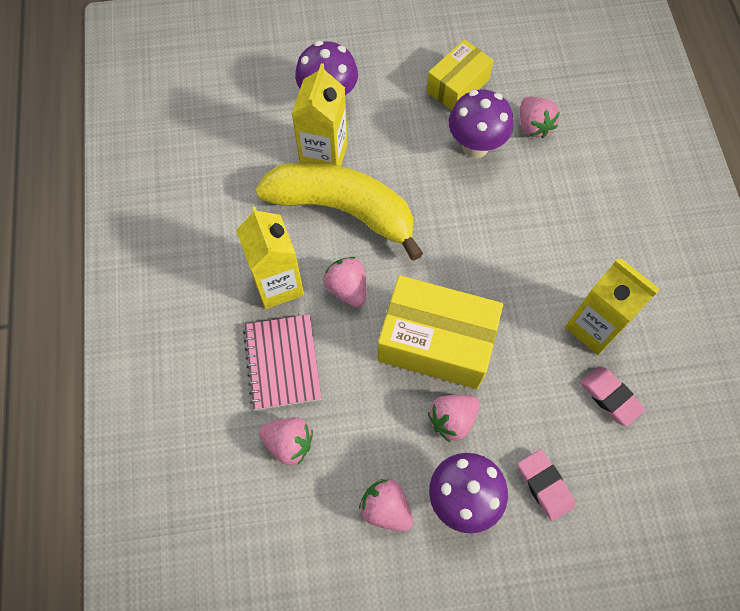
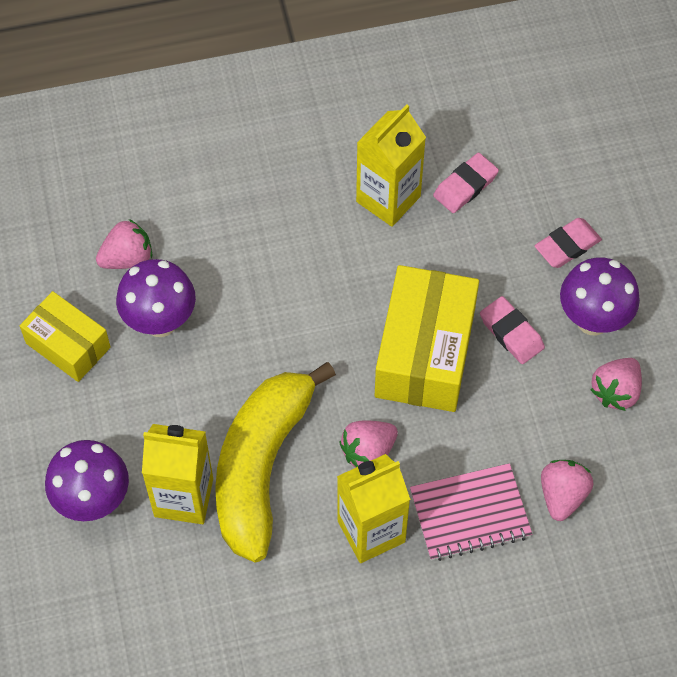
camera: 95 degrees left, 5 degrees down
(452, 419) = (511, 333): pink strawberry -> pink eraser

